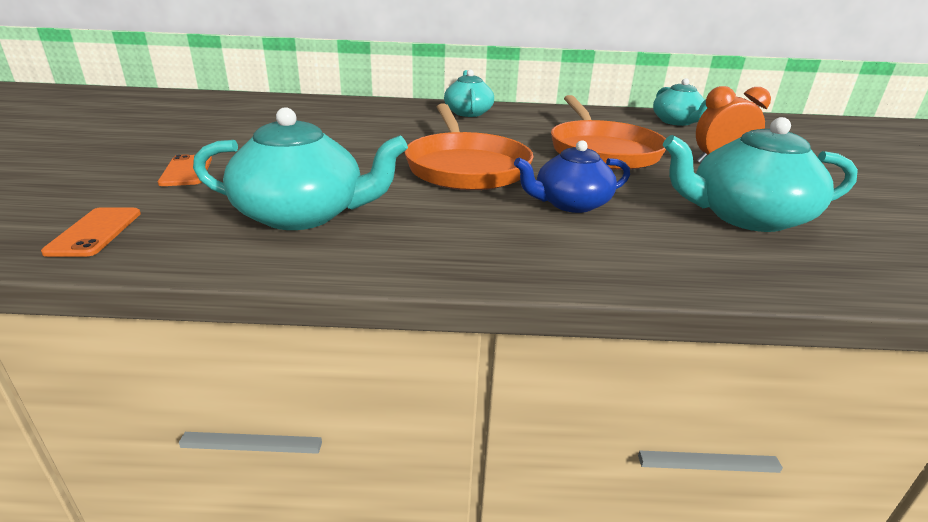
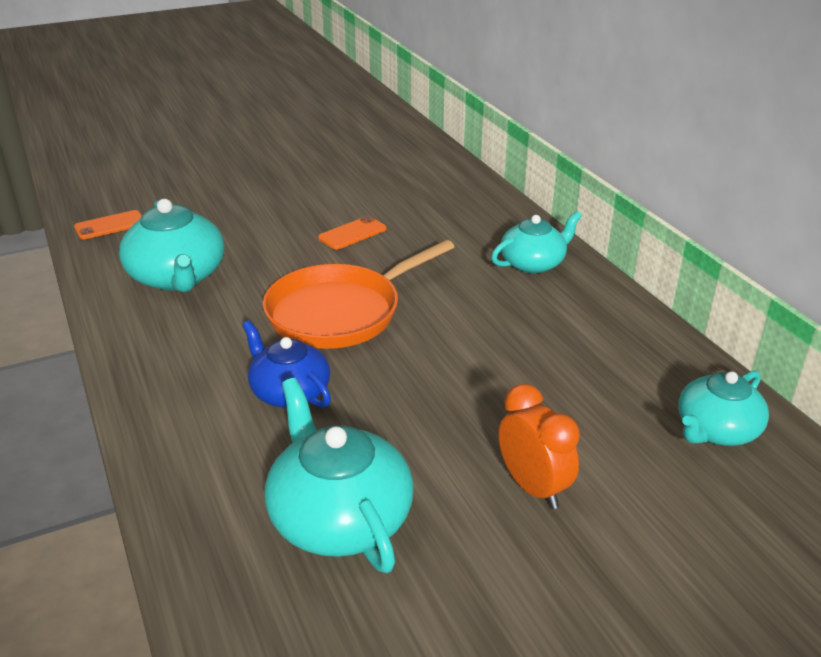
camera: 65 degrees right, 5 degrees up
(187, 171) = (224, 205): orange phone -> orange phone (352, 233)
(602, 151) = (483, 383): orange pan -> none

